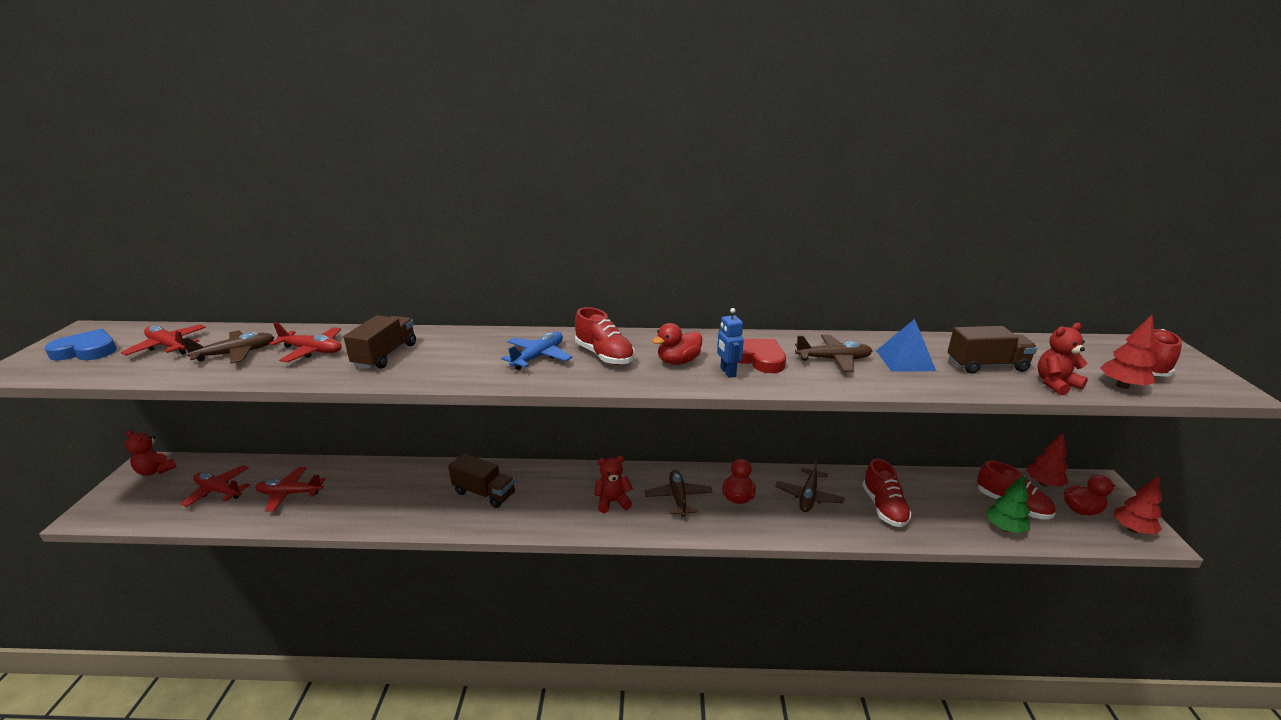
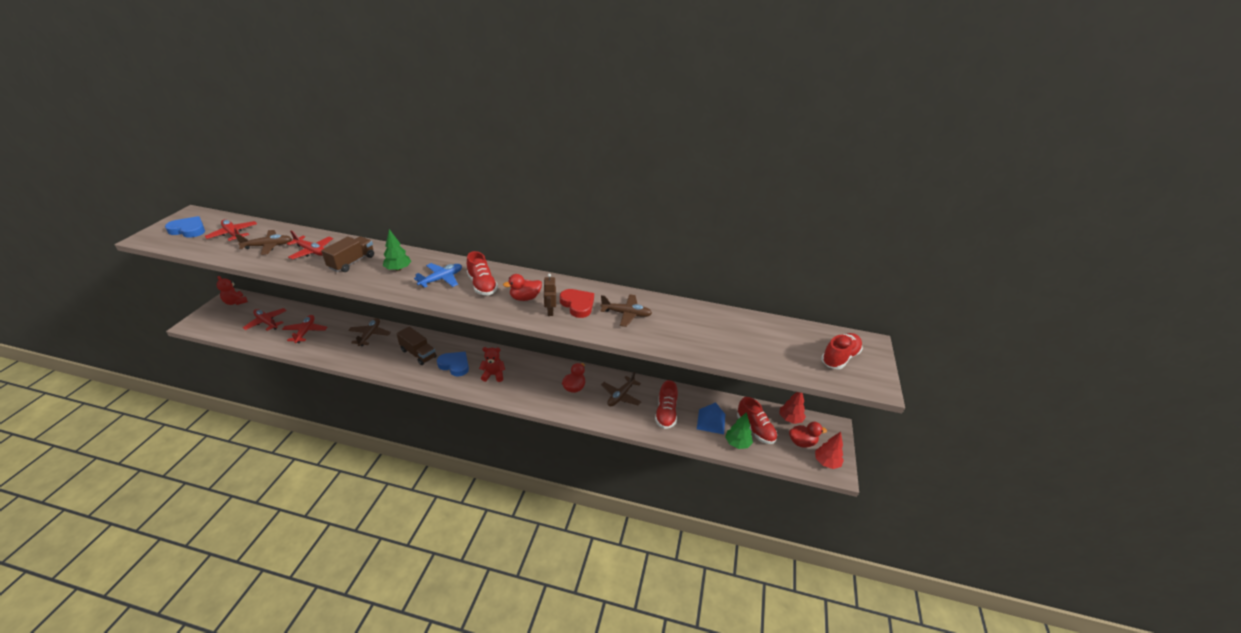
camera: 10 degrees right, 10 degrees up
(290, 493) = (305, 332): red plane -> red plane turned 75 degrees clockwise
(464, 354) = (398, 269): none -> green tree
(548, 499) = (455, 365): none -> blue heart
(678, 498) = (536, 380): brown plane -> brown plane (370, 335)
(727, 372) = (550, 312): blue robot -> brown robot
(905, 360) = (673, 323): blue pyramid -> blue pyramid (711, 421)
(986, 365) = (725, 337): brown truck -> none
(1055, 384) = (758, 360): red teddy bear -> none
(1122, 386) = (803, 369): red tree -> none

